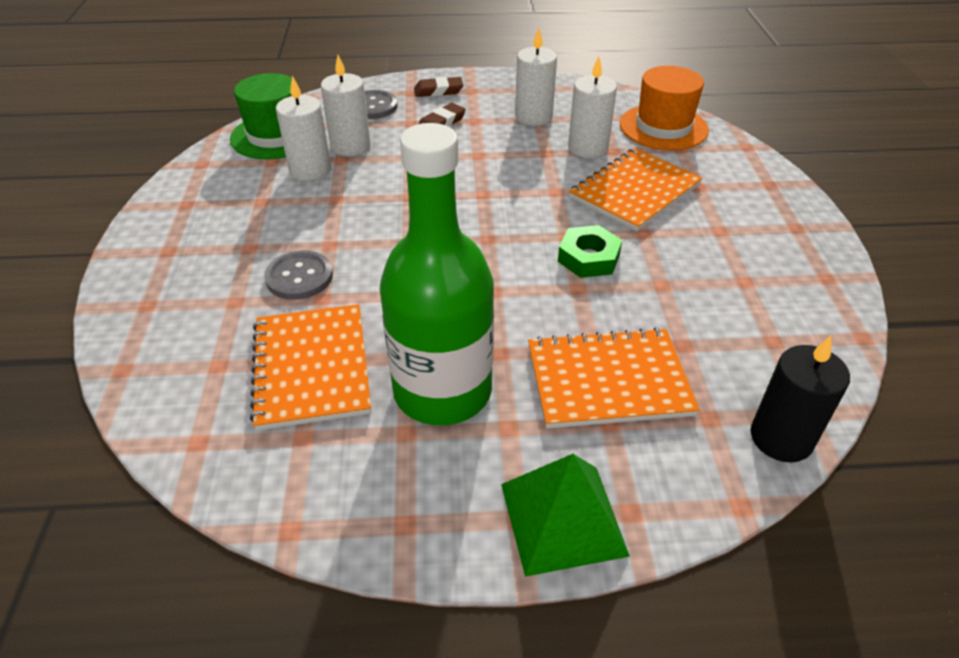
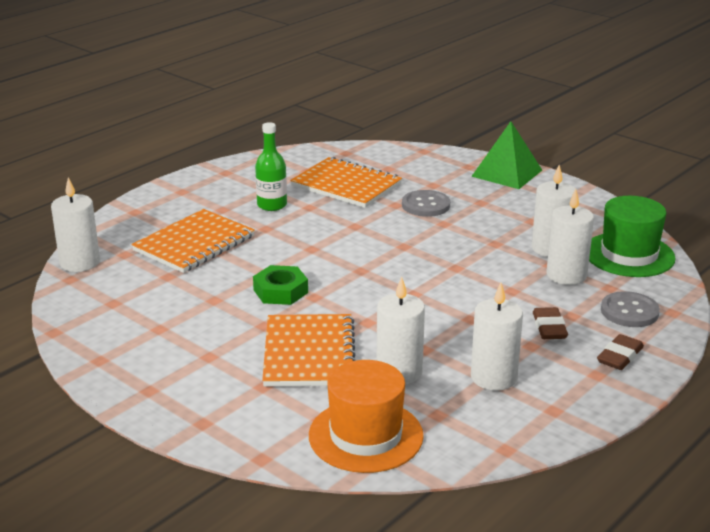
camera: 135 degrees right, 15 degrees down
(442, 391) = (272, 205): green bottle -> green bottle, size x0.49
(563, 519) = (162, 198): green pyramid -> green pyramid (506, 173)
(781, 438) = (80, 262): black candle -> white candle

